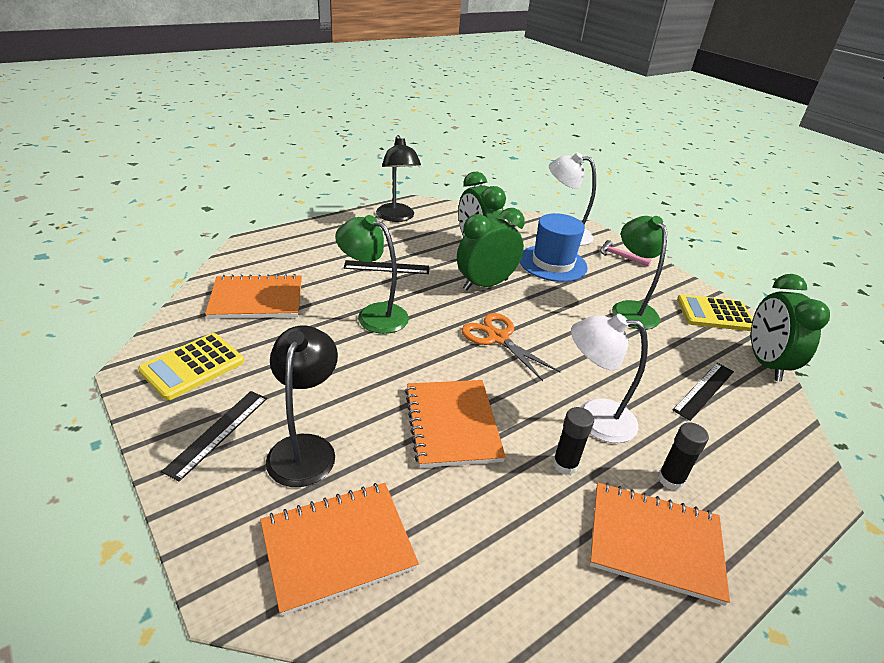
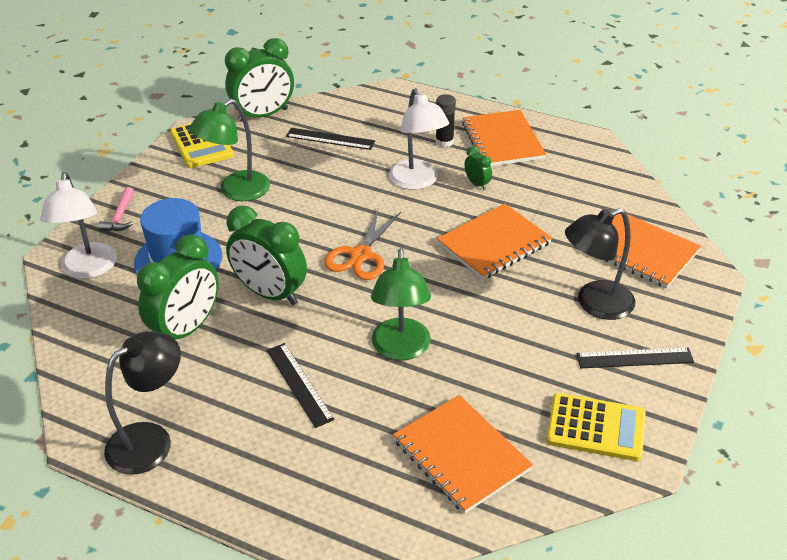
camera: 115 degrees left, 5 degrees up
(565, 464) = (477, 184): black glue stick -> green clock

